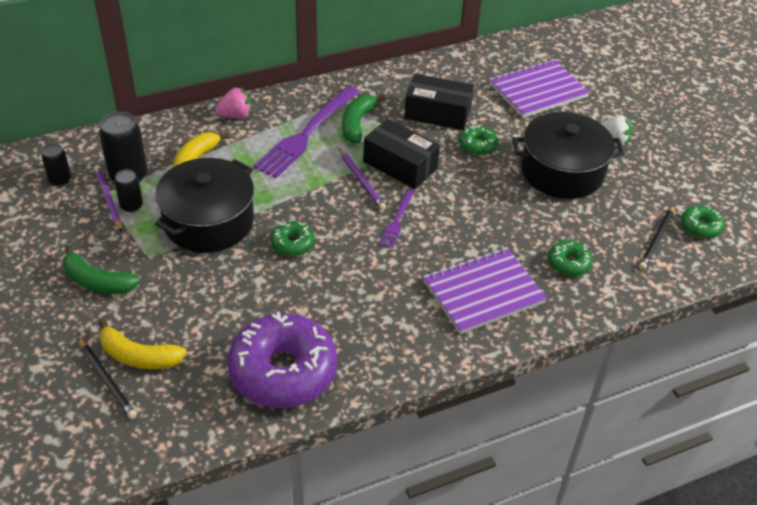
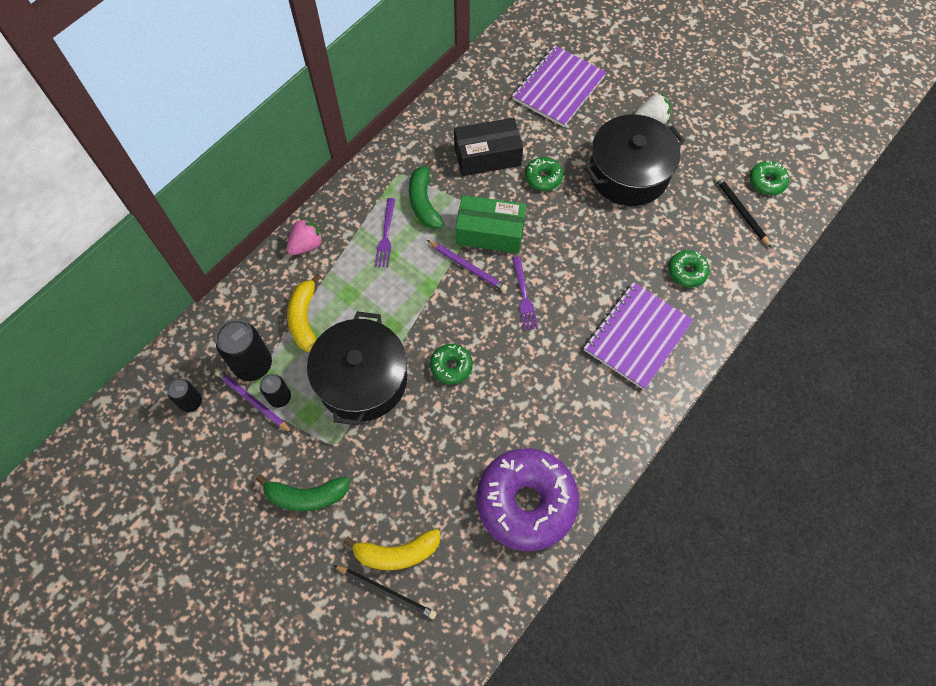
camera: 25 degrees left, 20 degrees up
(307, 134) = (386, 235): purple fork -> purple fork, size x0.50
(400, 165) = (490, 232): black box -> green box
(657, 239) = (740, 211): black pencil -> black pencil turned 150 degrees clockwise

